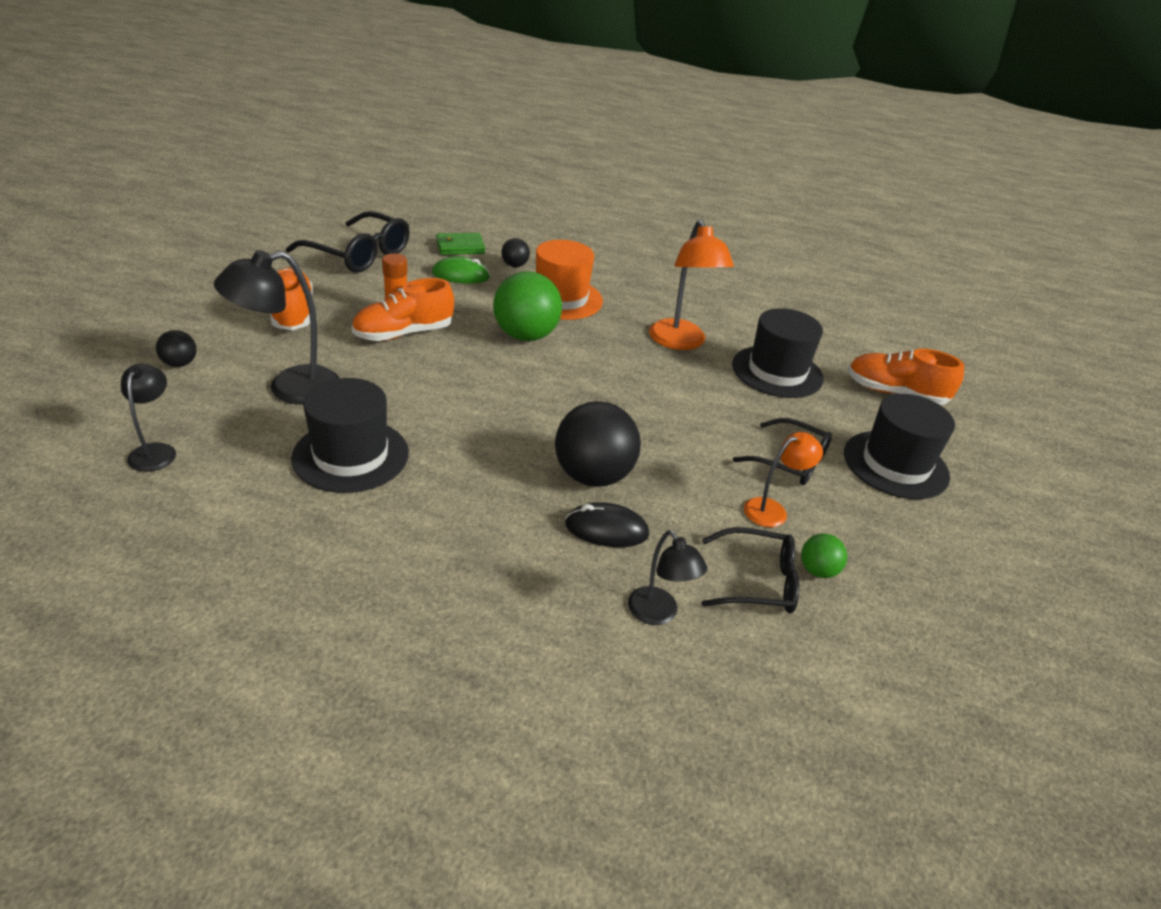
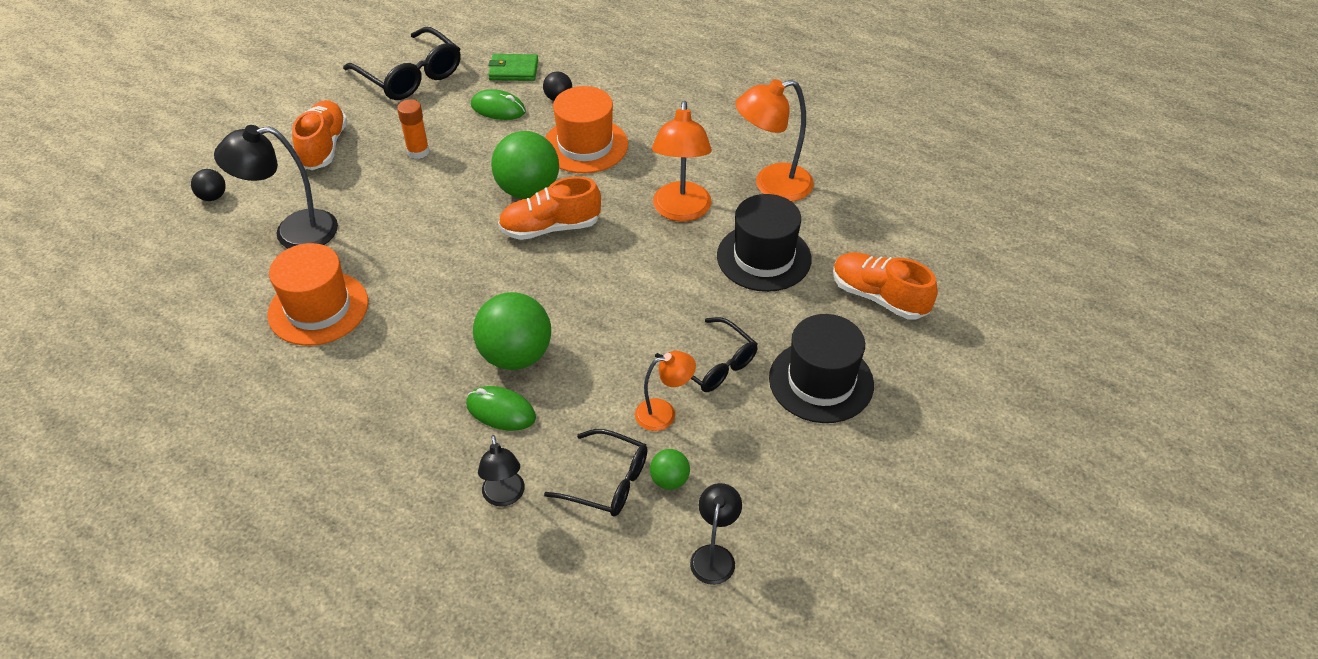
camera: 20 degrees right, 10 degrees up
(155, 451) = (169, 286): black lamp -> black lamp (714, 555)
(351, 455) = (318, 308): black hat -> orange hat
(403, 334) = (414, 178): orange shoe -> orange shoe (550, 228)
(593, 476) = (516, 355): black ball -> green ball
(606, 529) = (501, 411): black mouse -> green mouse
(747, 318) = (772, 186): none -> orange lamp

